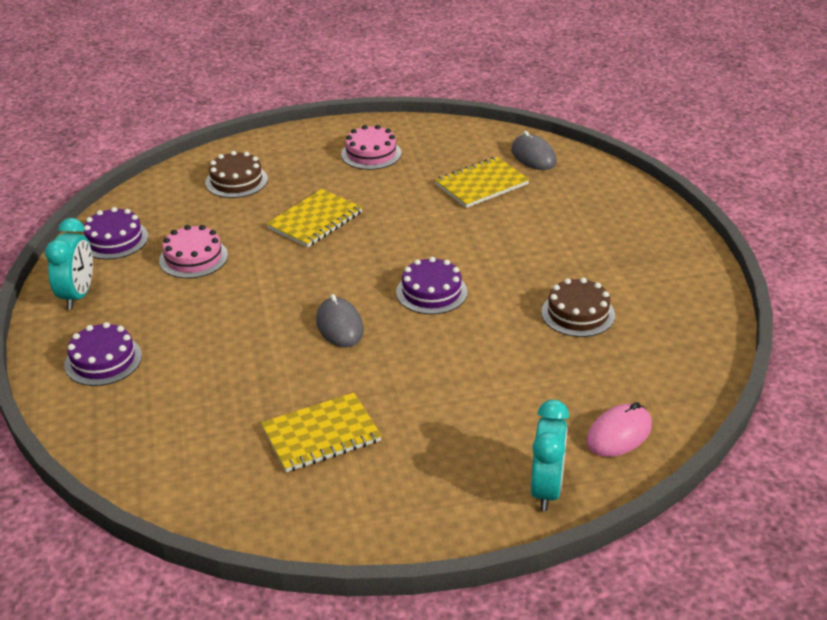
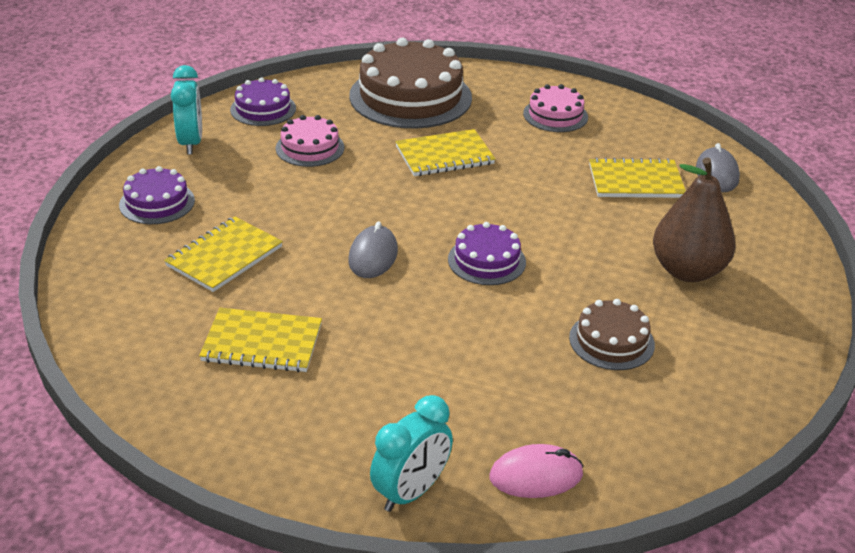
camera: 30 degrees right, 0 degrees up
(78, 295) = (191, 143): turquoise clock -> turquoise clock turned 45 degrees counterclockwise
(215, 380) = (224, 256): none -> yellow notebook
(236, 181) = (410, 97): brown cake -> brown cake, size x1.93
(580, 239) = (687, 271): none -> brown pear

